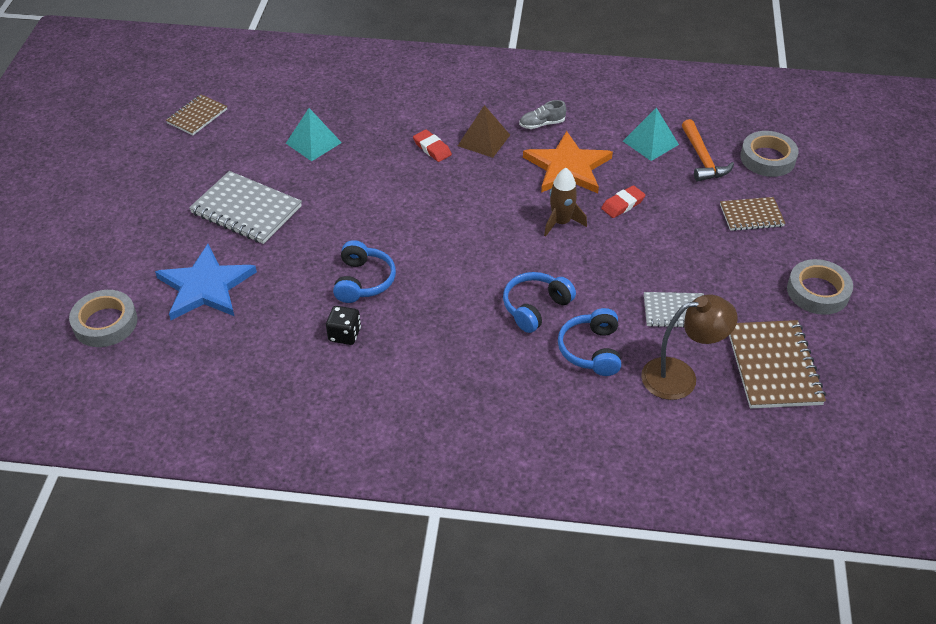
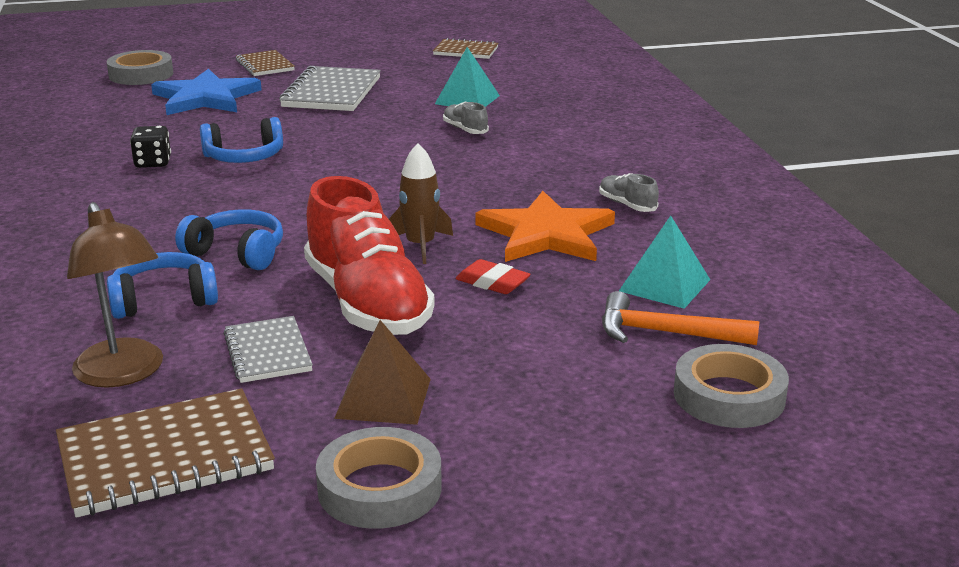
camera: 70 degrees right, 20 degrees down
(375, 158) = (465, 129): none -> grey shoe
(432, 148) = (510, 153): red eraser -> none
(483, 140) = (555, 176): brown pyramid -> brown pyramid (383, 398)
(629, 260) = (367, 303): none -> red shoe
(702, 159) = (666, 333): orange hammer -> orange hammer turned 45 degrees clockwise
(751, 215) = (549, 396): brown notebook -> brown notebook (265, 65)

